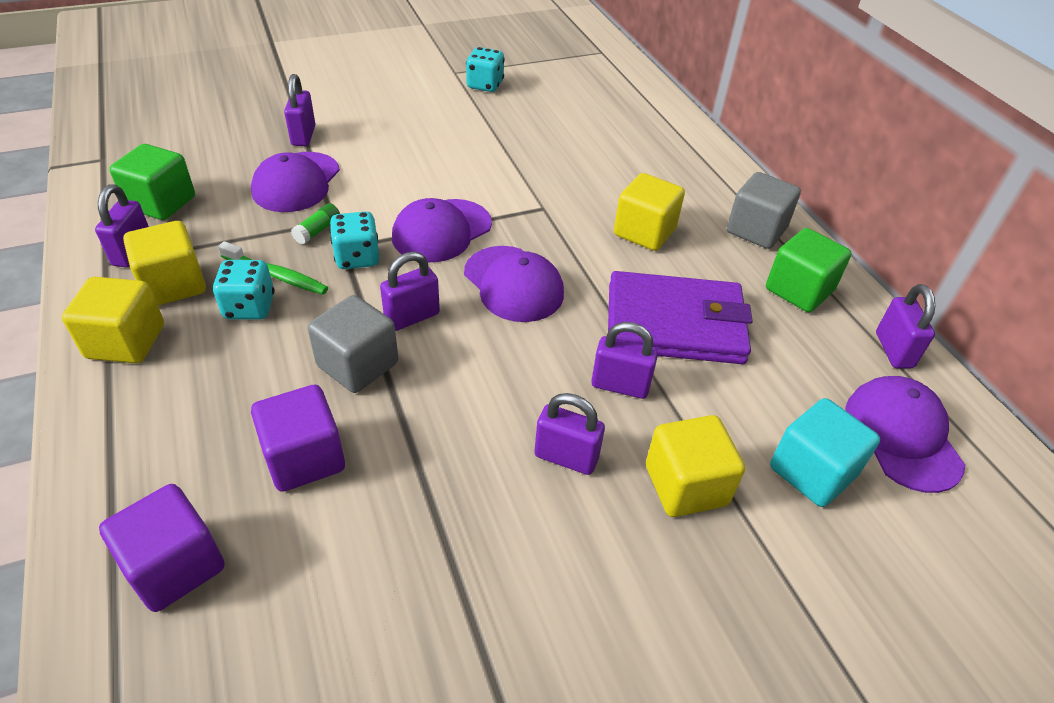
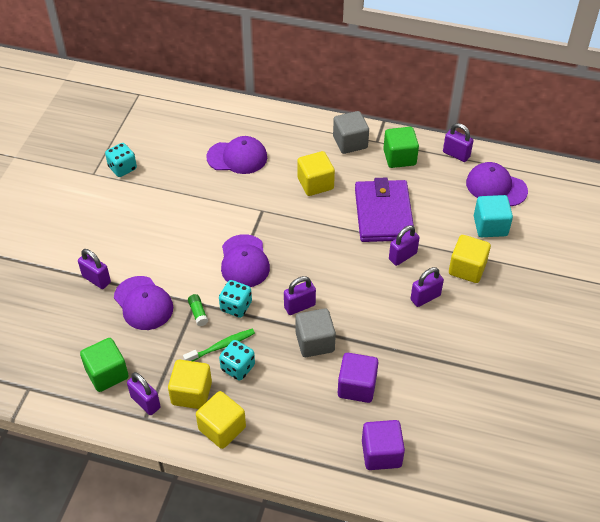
camera: 50 degrees left, 5 degrees up
(412, 317) = (299, 306): purple padlock -> purple padlock turned 60 degrees clockwise
(513, 284) = (309, 255): purple cap -> purple cap (237, 157)
(675, 324) = (383, 214): purple wallet -> purple wallet turned 45 degrees counterclockwise

